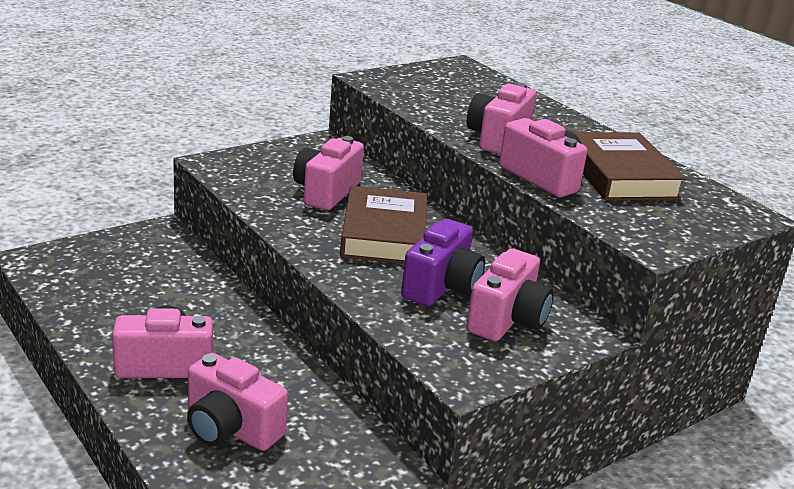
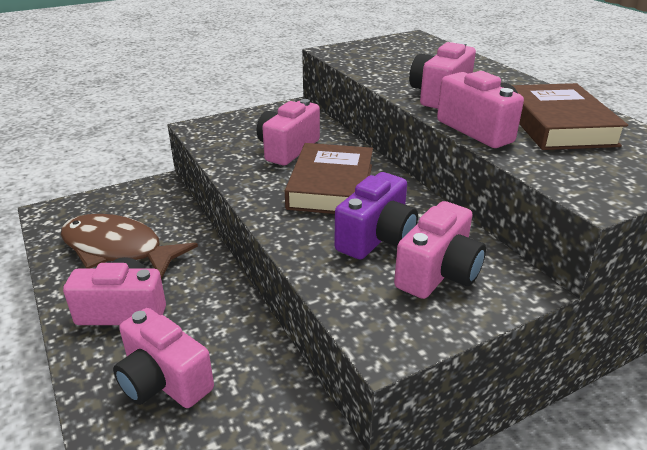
camera: 10 degrees right, 5 degrees up
(136, 302) = (118, 249): none -> brown fish

